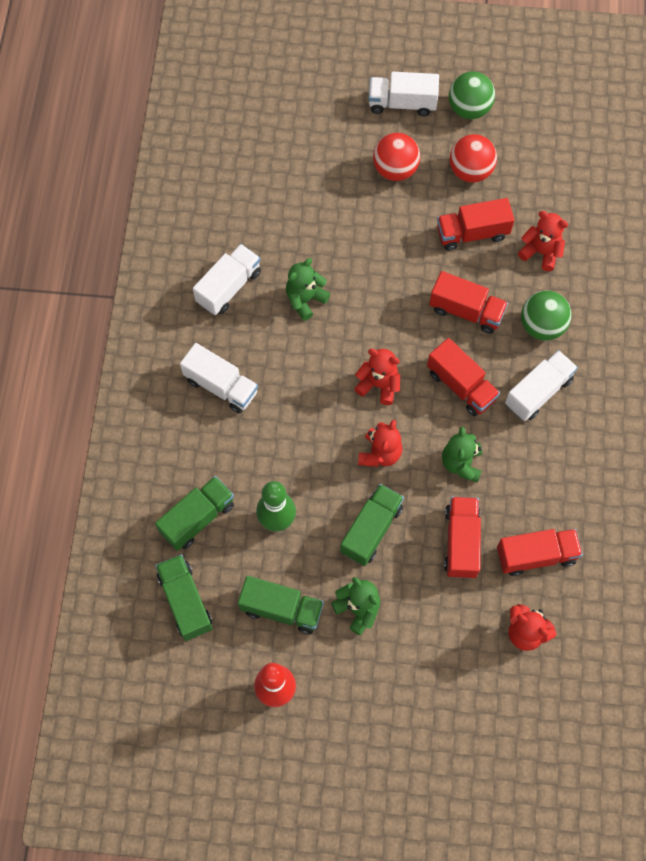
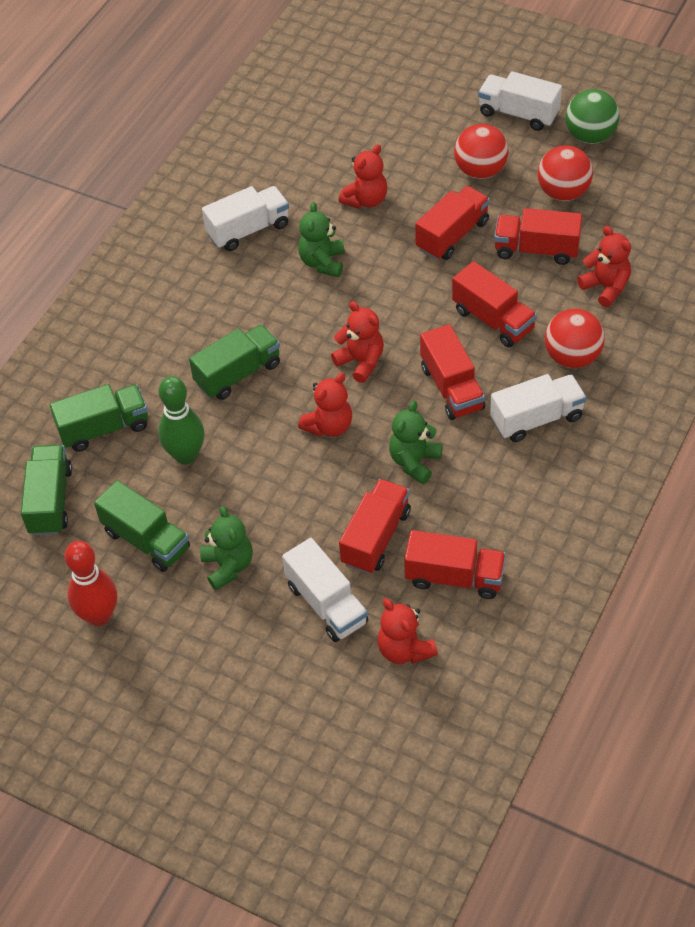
camera: 25 degrees right, 15 degrees down
(221, 386) = (193, 316): white truck -> white truck (326, 604)
(305, 300) = (322, 262): green teddy bear -> green teddy bear turned 60 degrees counterclockwise
(313, 227) = (366, 200): none -> red teddy bear
(371, 530) = (282, 495): green truck -> green truck (238, 374)
(399, 240) = (452, 235): none -> red truck
(541, 326) = (572, 357): green ball -> red ball

